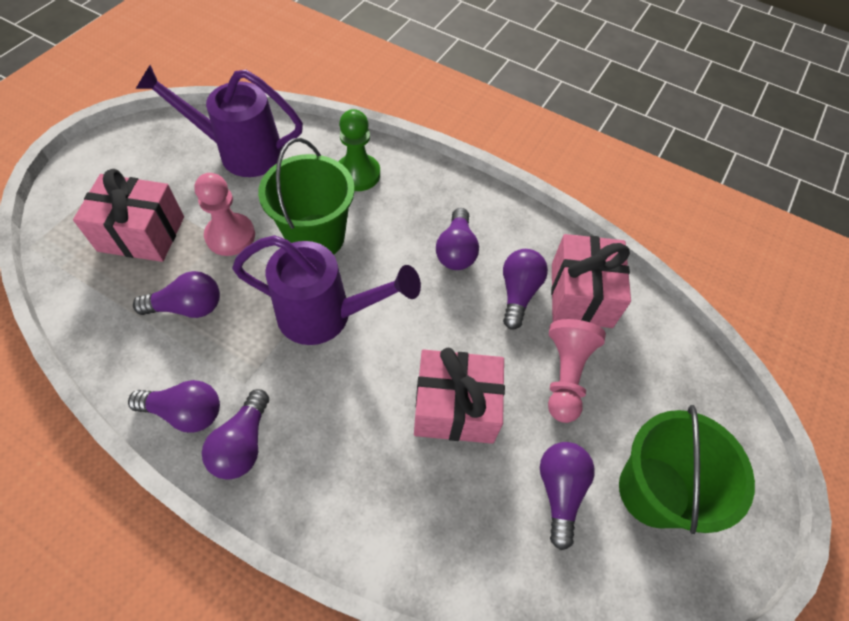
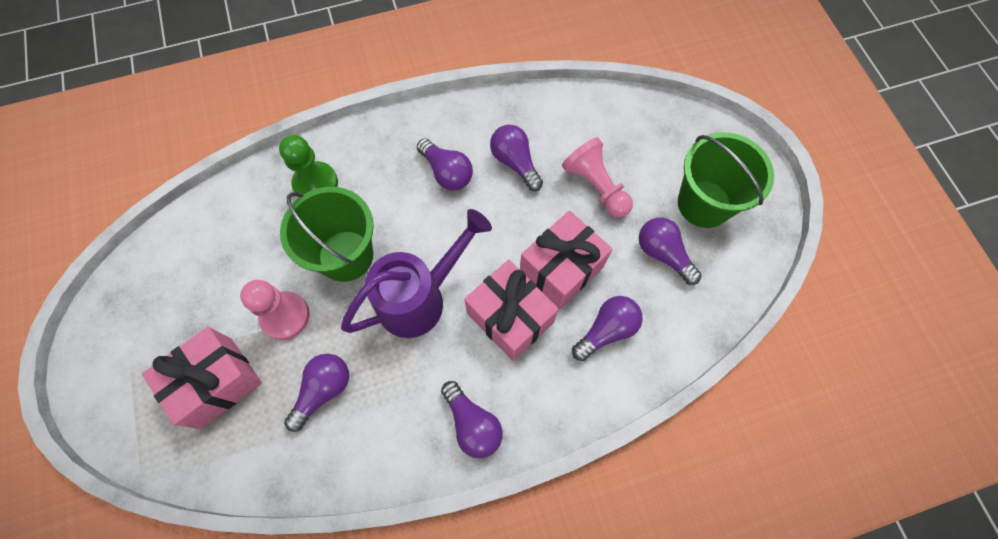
camera: 45 degrees left, 10 degrees up
(185, 412) = (413, 448): purple light bulb -> purple light bulb (606, 330)
(241, 152) = (206, 251): purple watering can -> none
(581, 295) = (550, 127): pink gift -> pink gift (510, 317)

